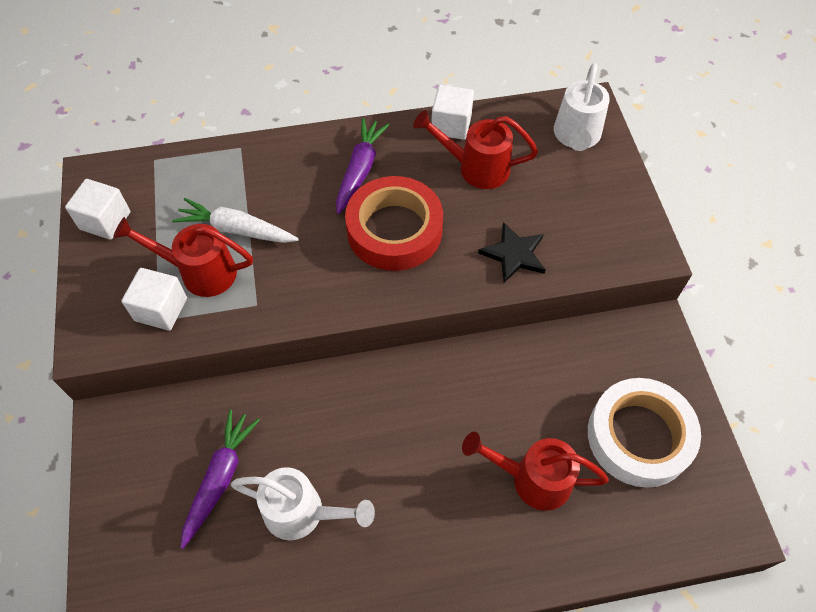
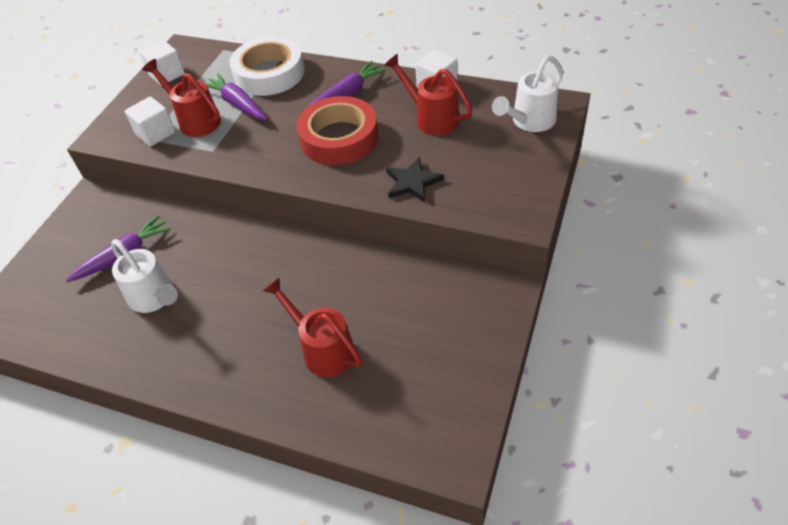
camera: 35 degrees right, 10 degrees down
(236, 229) = (237, 104): white carrot -> purple carrot
(639, 436) = (430, 358): white tape -> white tape (269, 73)

